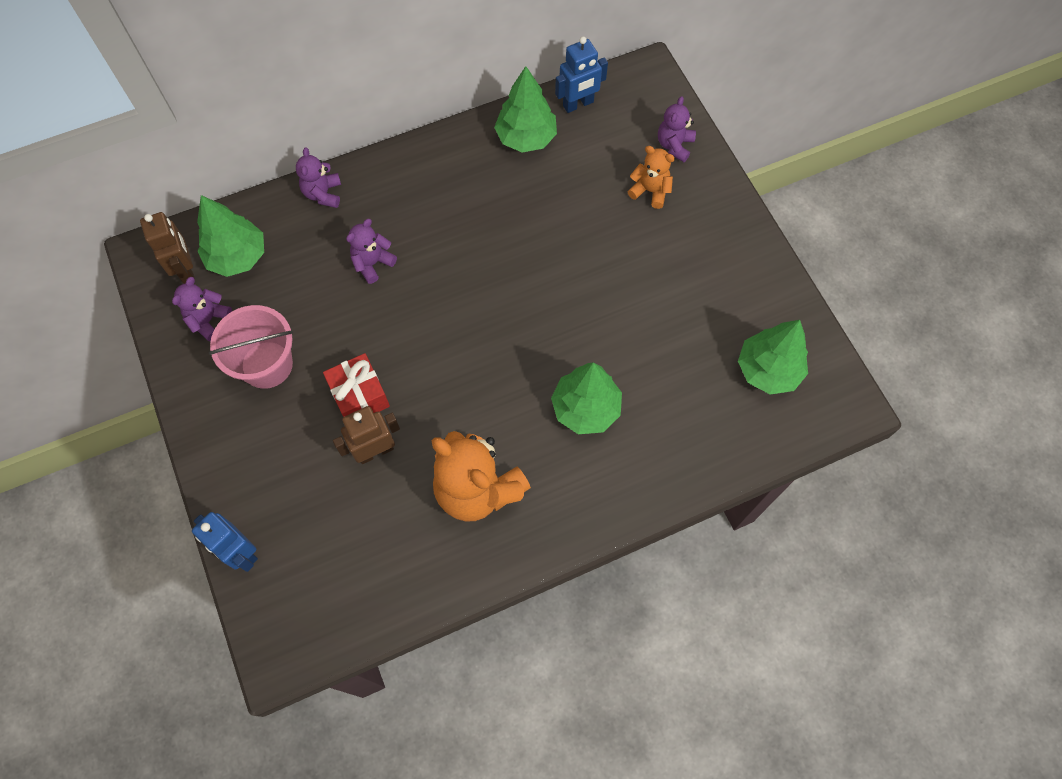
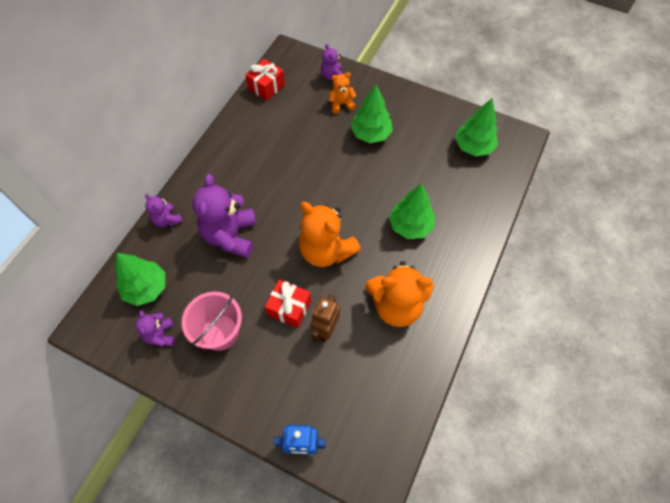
camera: 40 degrees left, 5 degrees down
(186, 269) = (119, 318): brown robot -> none
(372, 263) = (230, 235): purple teddy bear -> purple teddy bear, size x1.93
(459, 362) = (326, 251): none -> orange teddy bear
(526, 138) = (255, 119): green tree -> green tree (371, 134)
(578, 104) = (266, 87): blue robot -> red gift

